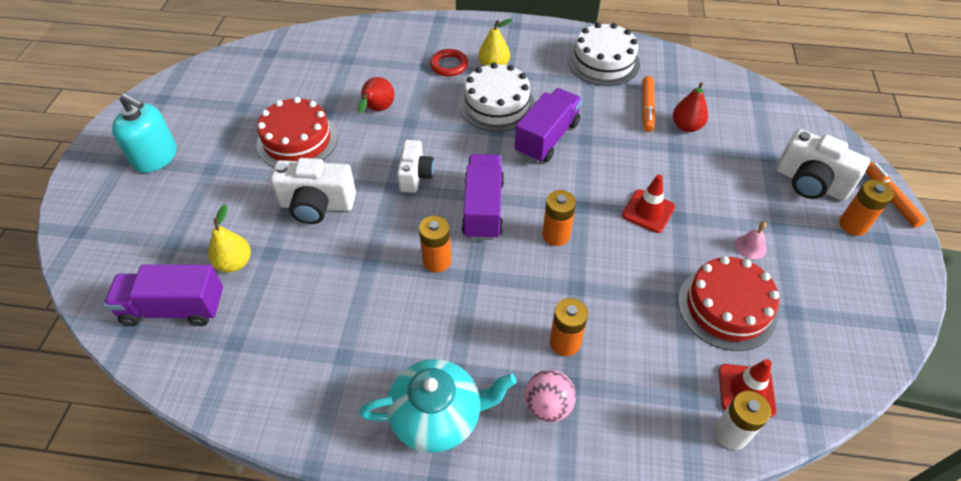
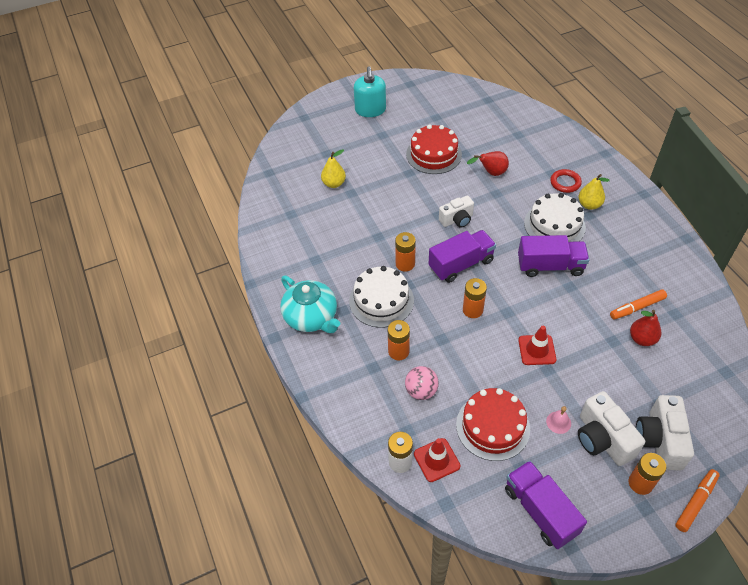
camera: 60 degrees right, 0 degrees up
(174, 308) = (292, 180): purple truck -> purple truck (540, 511)
(317, 205) = (397, 191): white camera -> white camera (602, 439)
(548, 405) = (352, 362): pink ball -> pink ball (421, 391)
(603, 62) = (660, 261): white cake -> white cake (381, 300)

